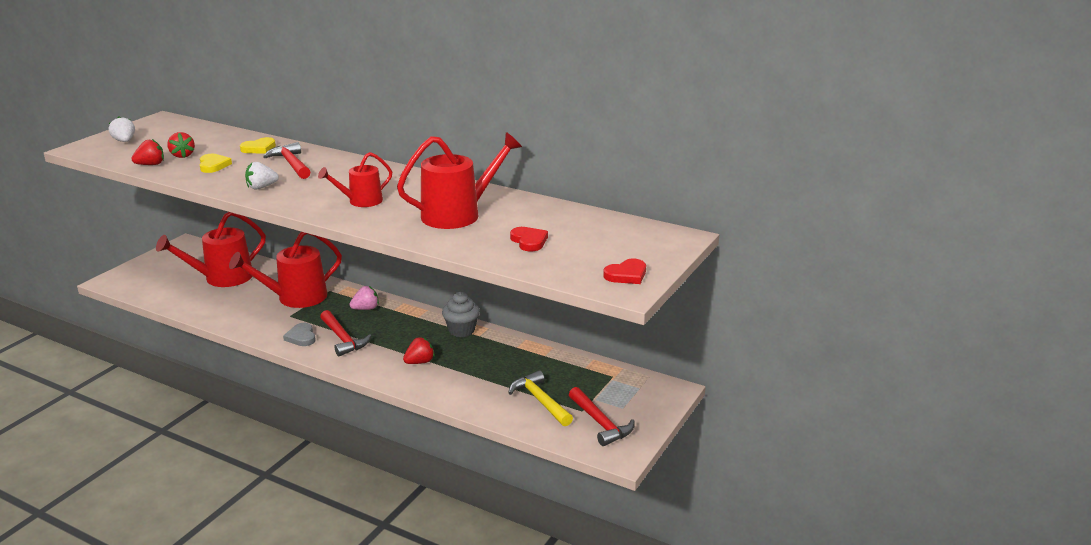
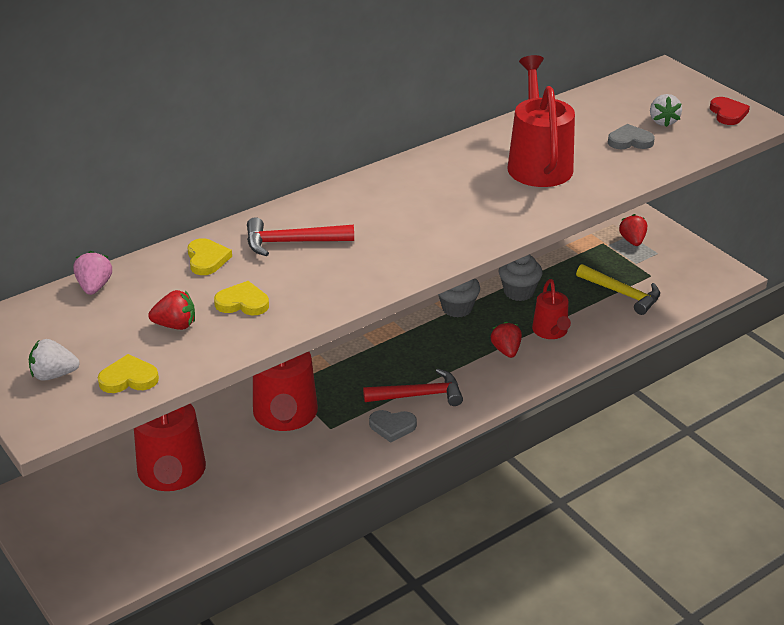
camera: 65 degrees left, 10 degrees up
(124, 156) = (129, 378): none -> yellow heart
(151, 164) = (190, 356): red strawberry -> red strawberry (632, 241)
(261, 187) = (359, 274): white strawberry -> white strawberry (663, 121)
(361, 201) = (459, 213): red watering can -> red watering can (551, 331)
(366, 309) = (357, 365): pink strawberry -> pink strawberry (94, 287)
(504, 351) = (518, 292): none -> grey cupcake
(529, 241) = (630, 141): red heart -> grey heart
(540, 401) = (622, 294): yellow hammer -> yellow hammer turned 135 degrees counterclockwise
(600, 423) = (676, 271): red hammer -> none

